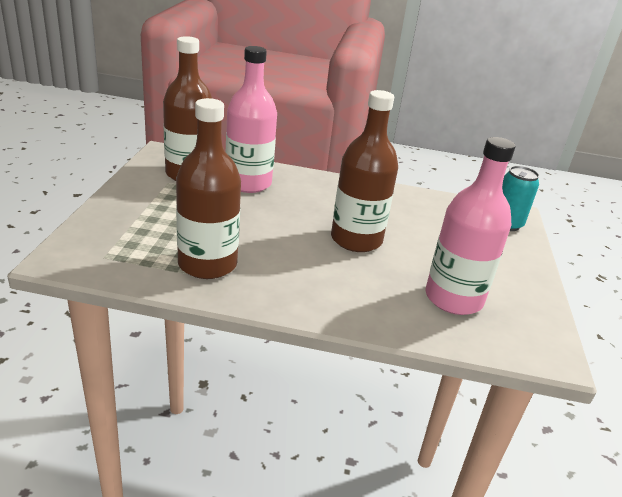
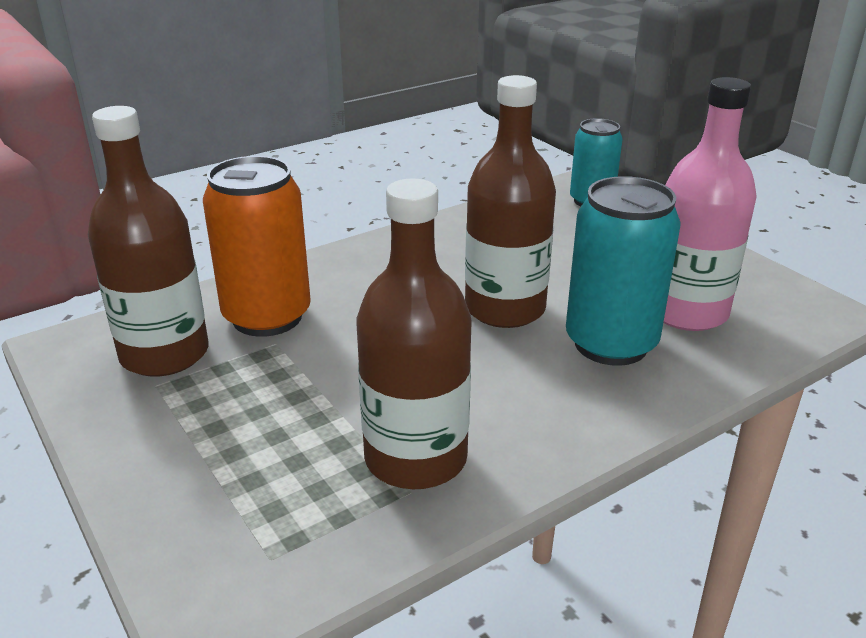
camera: 40 degrees left, 0 degrees up
(248, 183) = (267, 317): pink bottle -> orange can
(380, 284) = (611, 344): none -> turquoise can

